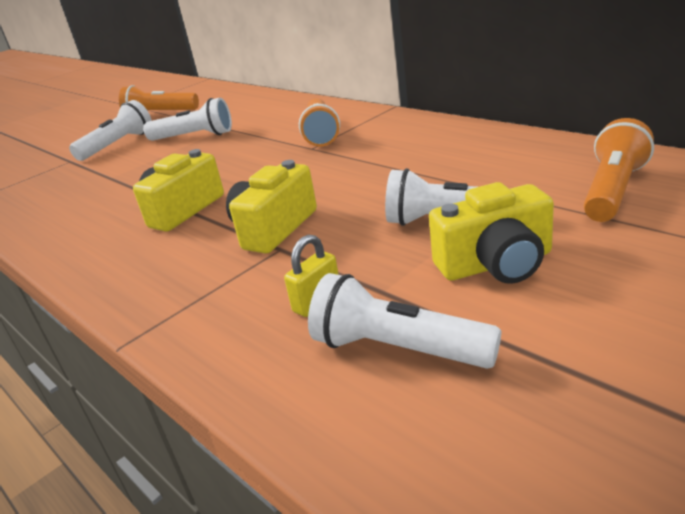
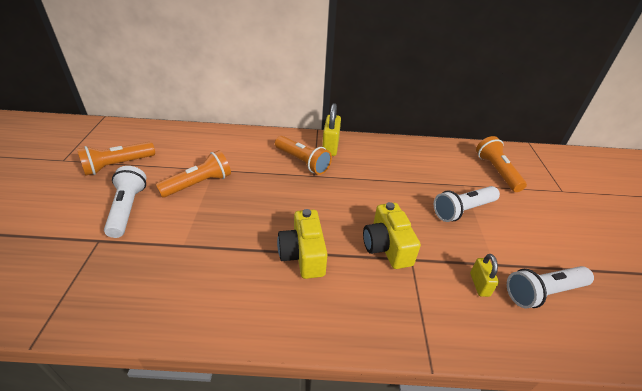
camera: 50 degrees left, 10 degrees up
(194, 136) = (199, 184): white flashlight -> orange flashlight
(380, 124) = (330, 147): none -> yellow padlock
(496, 264) = (512, 229): yellow camera -> none

